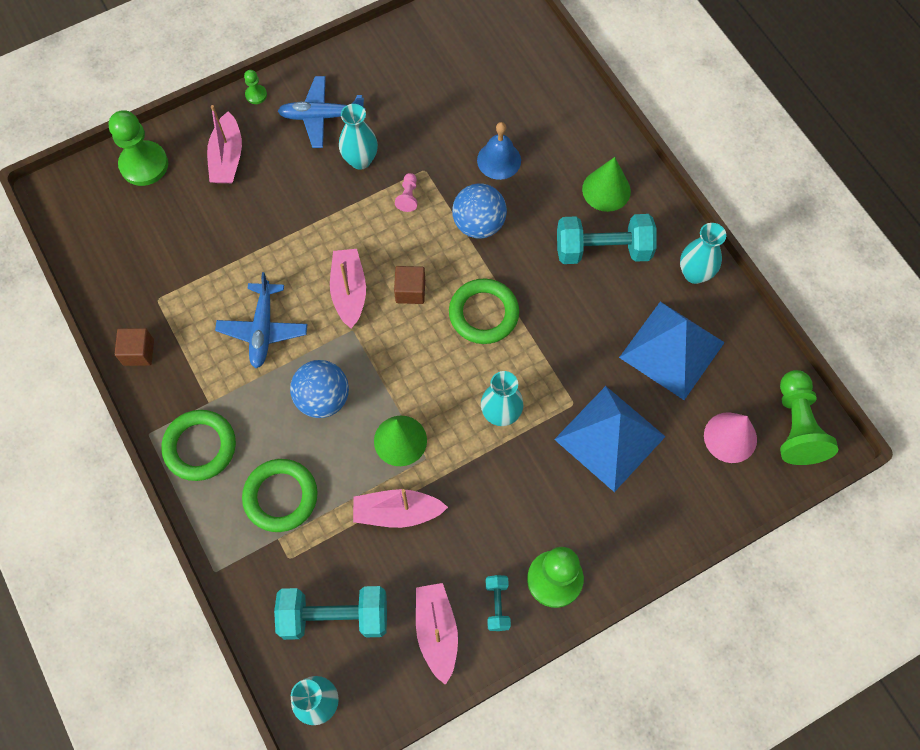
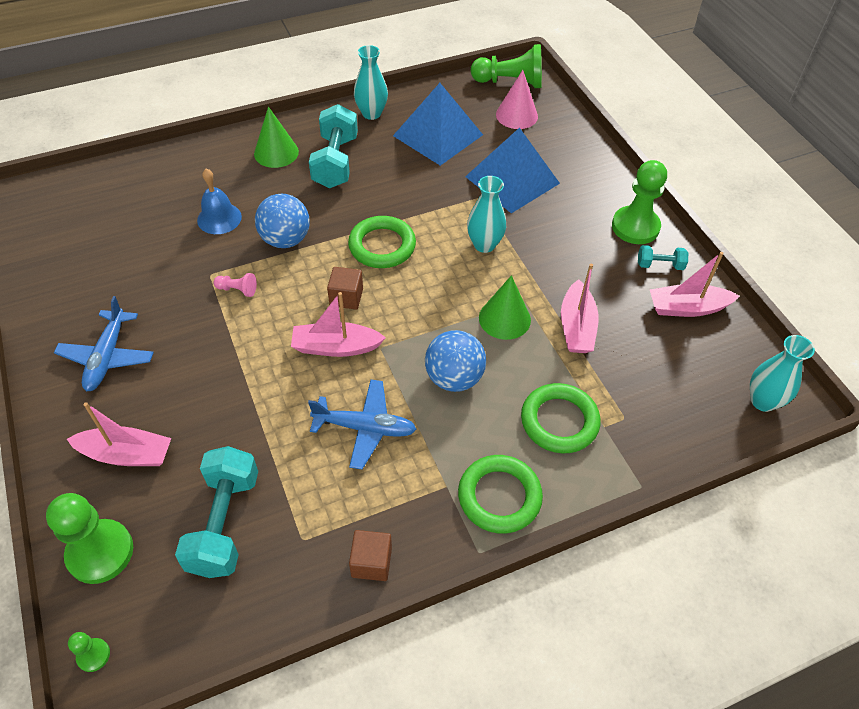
camera: 85 degrees left, 15 degrees down
(256, 95) = (48, 420): green pawn -> green pawn (93, 655)
(334, 616) = (680, 383): turquoise dumbbell -> turquoise dumbbell (224, 523)
(360, 160) = (179, 326): turquoise vase -> none

